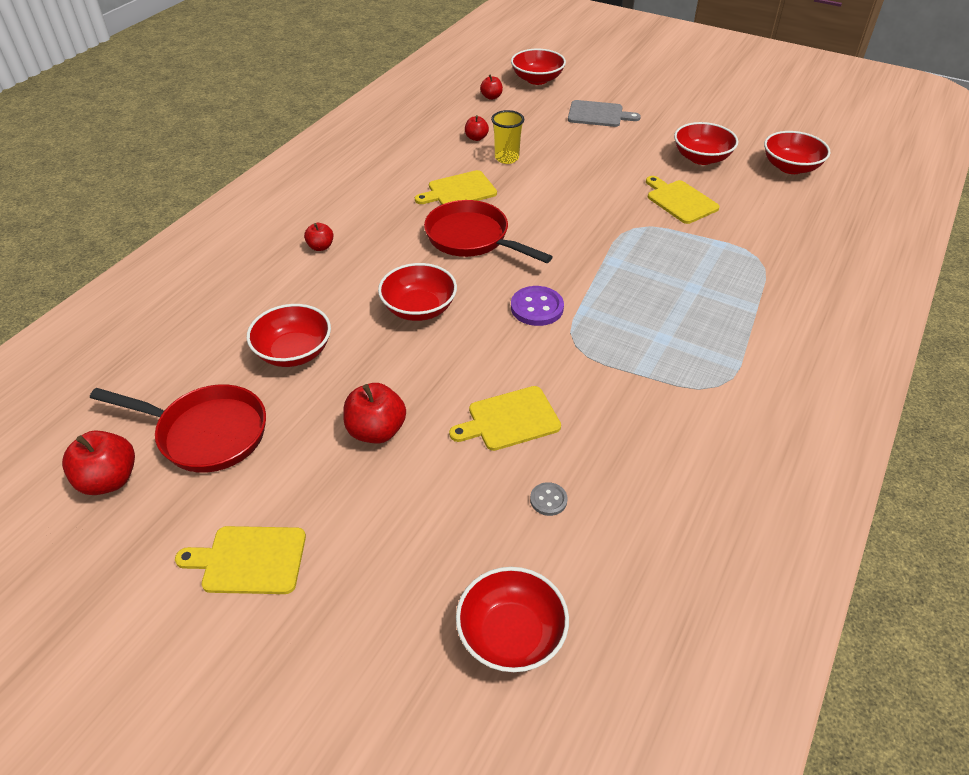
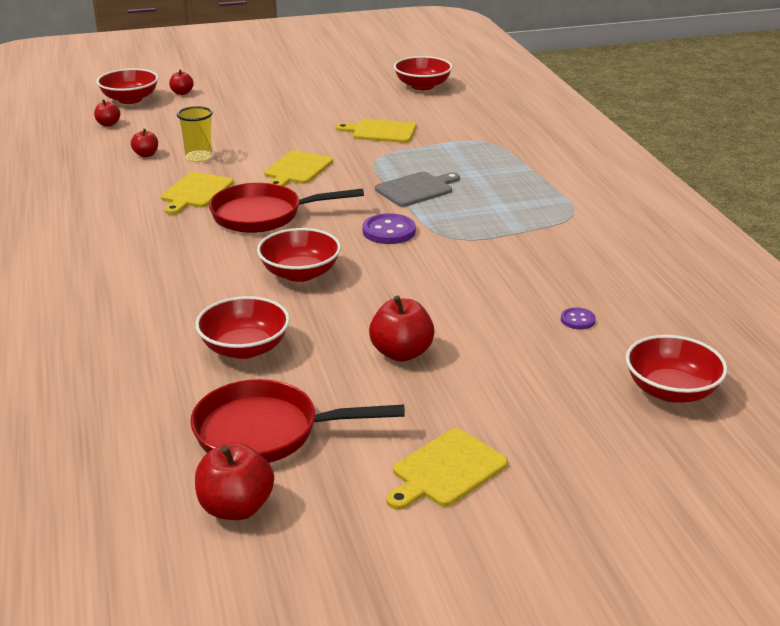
camera: 45 degrees left, 15 degrees down
(206, 433) = (266, 432): red pan -> red pan turned 150 degrees counterclockwise
(320, 247) = (135, 277): red apple -> red apple (182, 93)
(510, 419) = (481, 296): yellow cutting board -> yellow cutting board (297, 169)
(548, 500) = (577, 320): grey button -> purple button
(598, 114) = (226, 104): grey cutting board -> grey cutting board (416, 189)
(701, 158) = (353, 102): red bowl -> none

